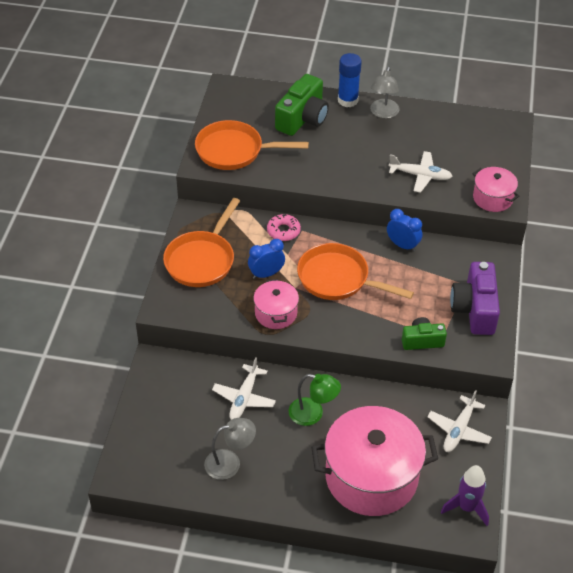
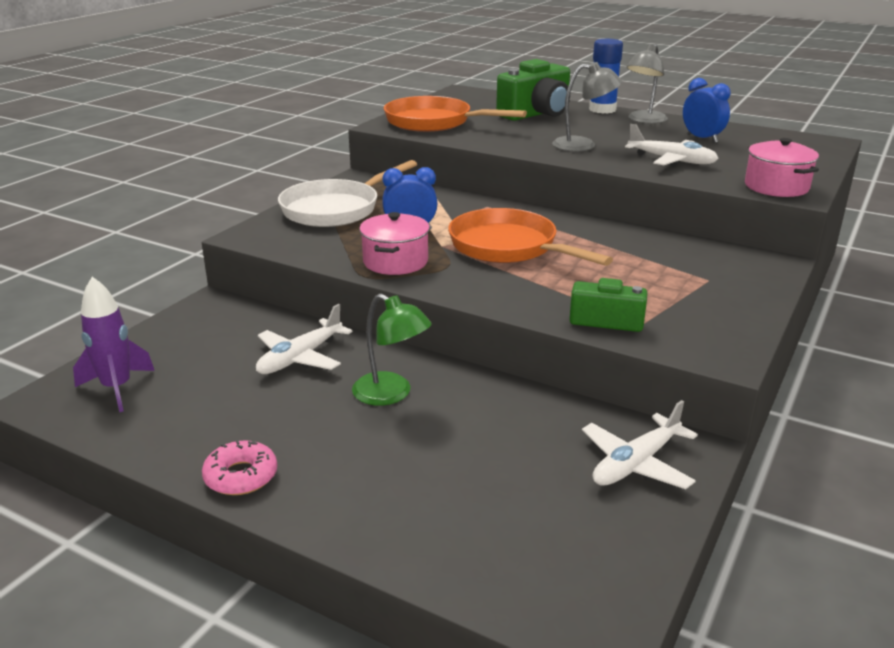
camera: 20 degrees right, 20 degrees down
(202, 260) = (335, 209): orange pan -> white pan
(230, 462) = (216, 422): grey lamp -> grey lamp (583, 145)
(283, 231) = (461, 203): pink donut -> pink donut (241, 476)
(371, 477) = (438, 492): pink pot -> none
(402, 245) = (623, 234): blue clock -> blue clock (702, 138)
(466, 507) = (603, 583): purple rocket -> purple rocket (117, 388)
(474, 309) = (713, 304): purple camera -> none

